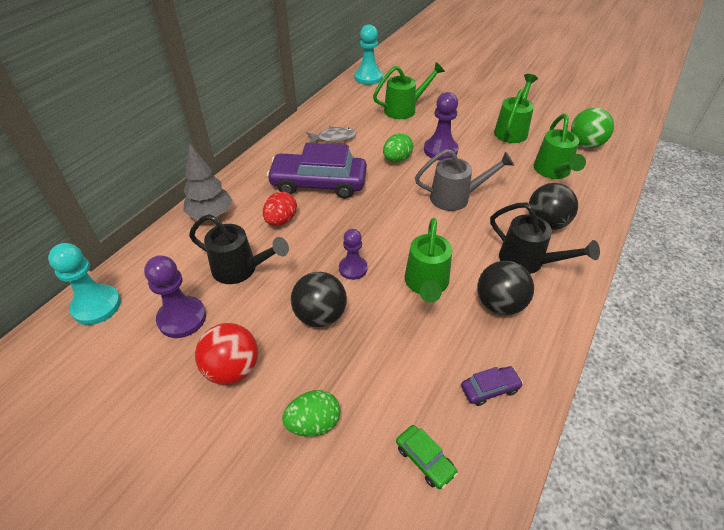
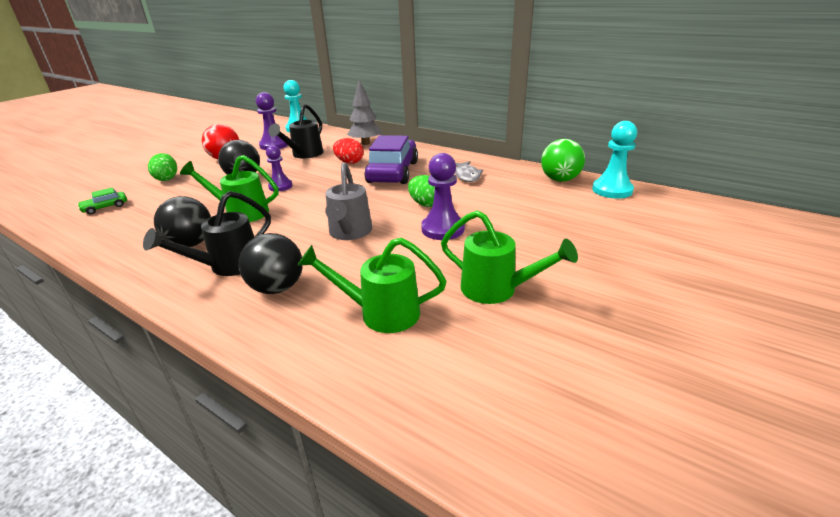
camera: 95 degrees right, 15 degrees down
(404, 109) = (537, 210): green watering can -> none
(490, 389) = (122, 232): purple car -> none
(585, 144) = (456, 369): green ball -> green ball (560, 180)

